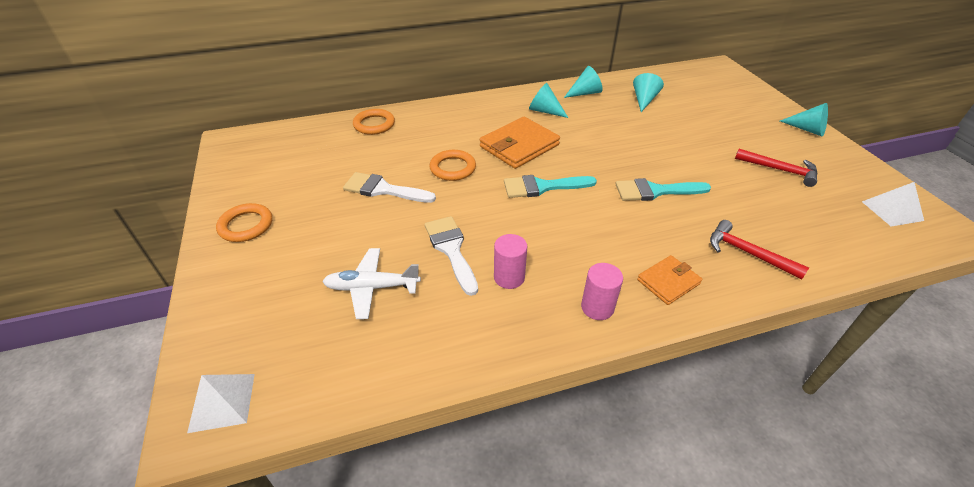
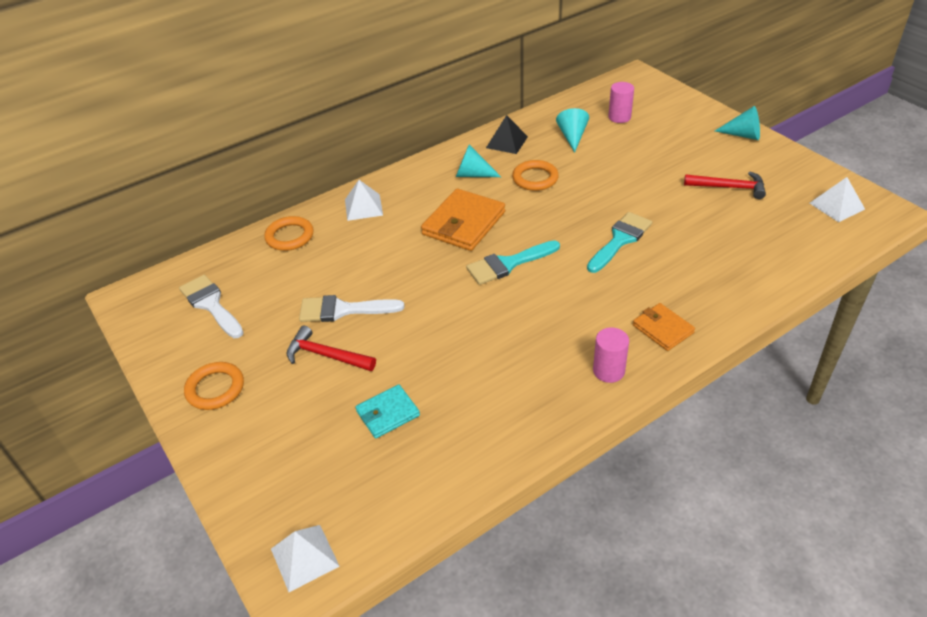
camera: 15 degrees left, 0 degrees up
(372, 287) = (388, 413): white plane -> turquoise wallet
(443, 116) = (363, 207): none -> white pyramid
(451, 250) = (447, 354): white brush -> white brush (211, 304)
(453, 168) = (405, 267): orange ring -> orange ring (535, 178)
(509, 277) = (516, 366): pink cylinder -> pink cylinder (619, 117)
(585, 93) = (507, 142): turquoise cone -> black pyramid
(655, 191) = (620, 240): turquoise brush -> turquoise brush turned 150 degrees clockwise
(668, 282) = (662, 329): orange wallet -> orange wallet turned 75 degrees counterclockwise
(747, 253) = (723, 282): red hammer -> red hammer (326, 355)

